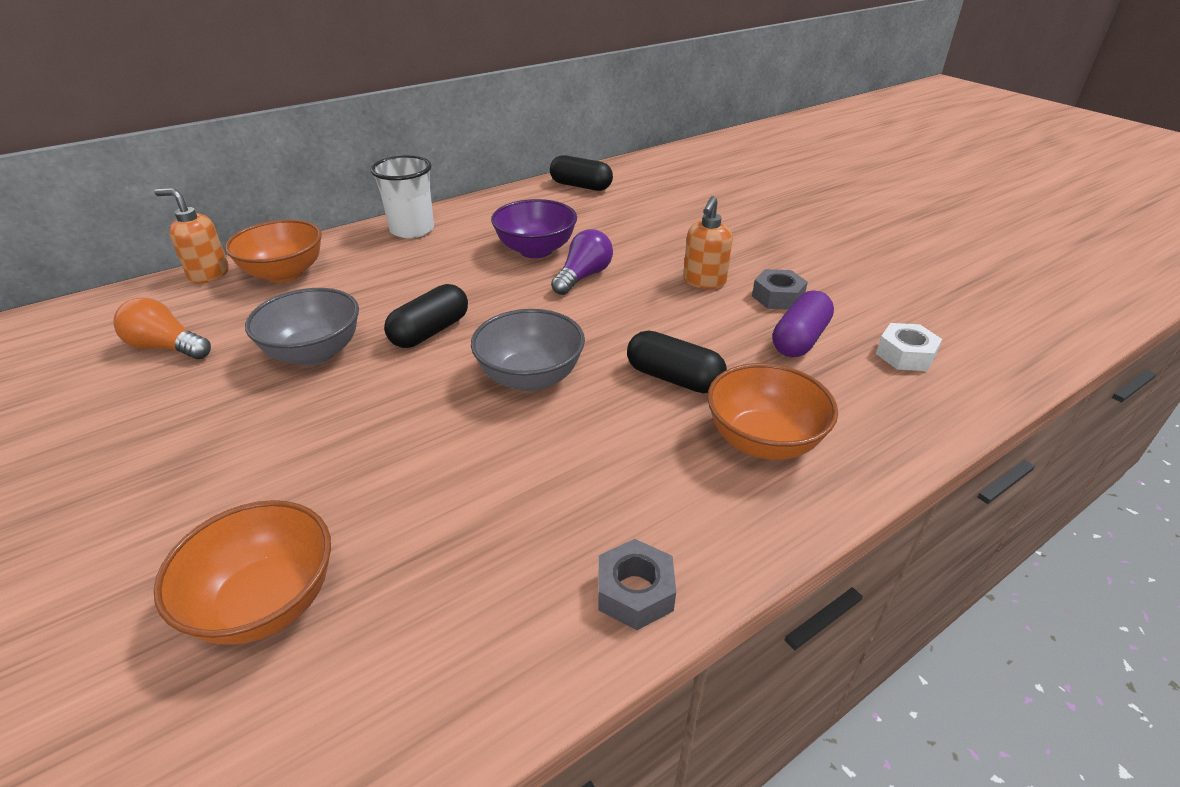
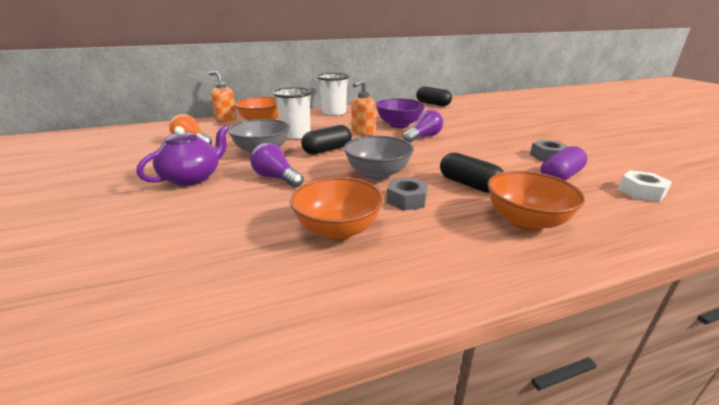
camera: 15 degrees right, 10 degrees down
(210, 438) = (192, 177): none -> purple teapot
(266, 603) = (182, 250): orange bowl -> orange bowl (338, 230)
(360, 300) = (296, 135): none -> white cup
(363, 414) = (276, 178): none -> purple light bulb
(635, 592) = (413, 286): grey nut -> grey nut (406, 200)
(704, 282) = (498, 145): orange soap dispenser -> orange soap dispenser (362, 132)

